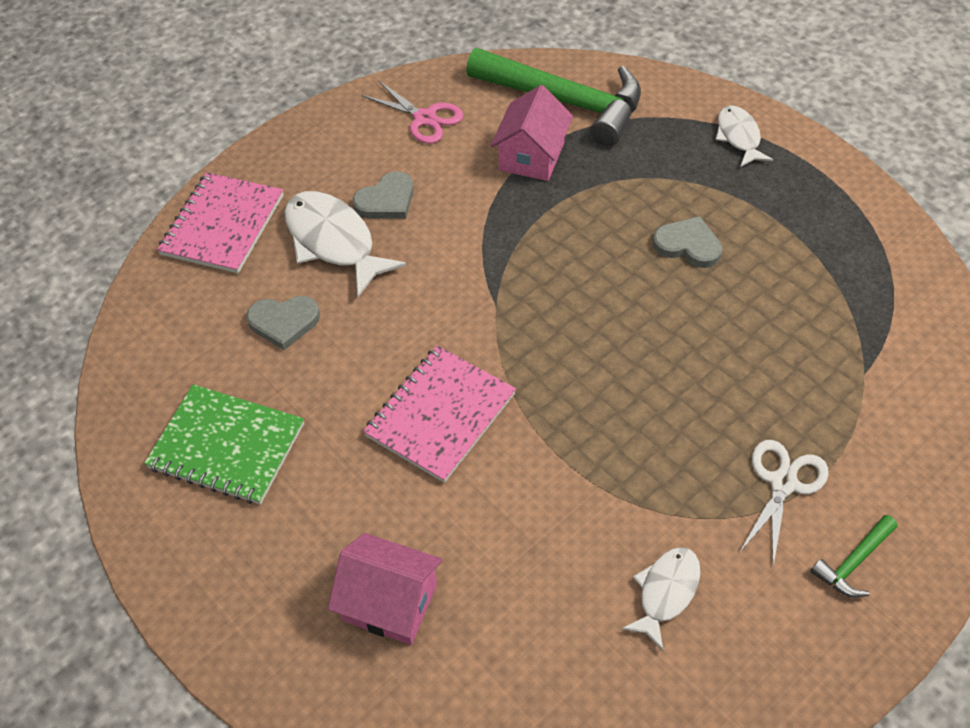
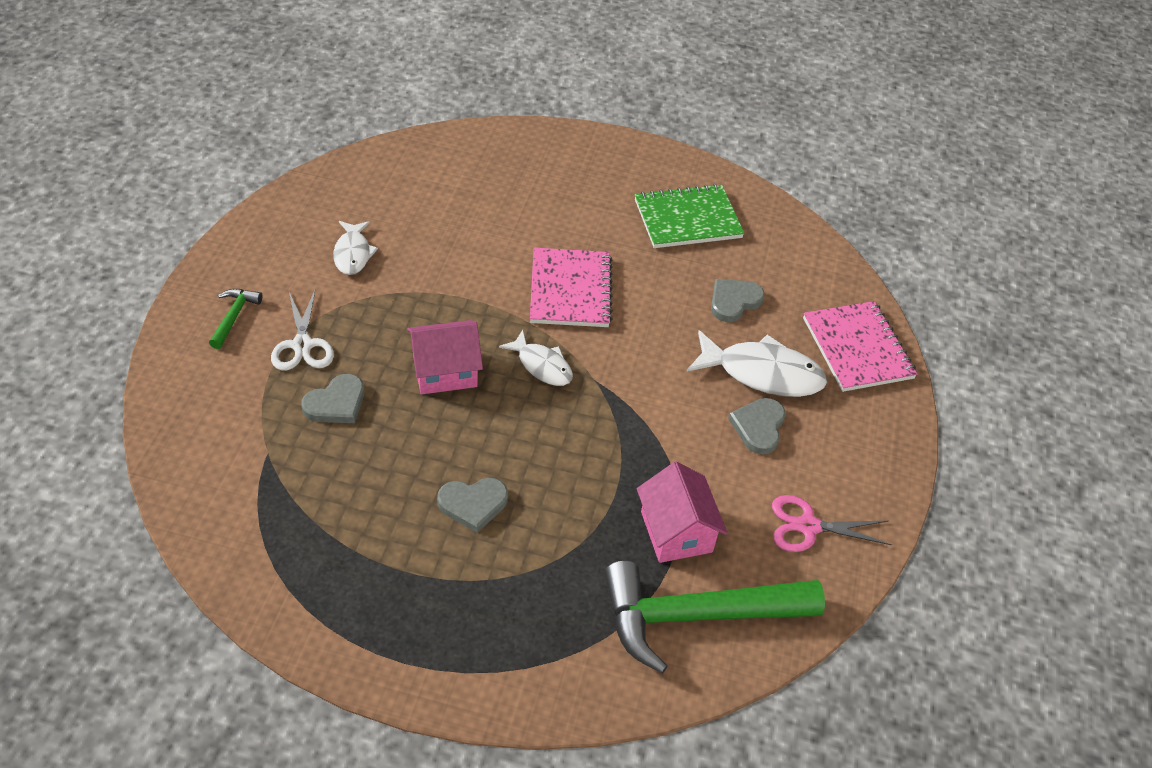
camera: 140 degrees right, 5 degrees down
(390, 602) = (515, 188): pink house -> pink house (445, 371)
(738, 137) = (491, 660): white fish -> white fish (542, 365)
(773, 395) = (336, 403): none -> grey heart

